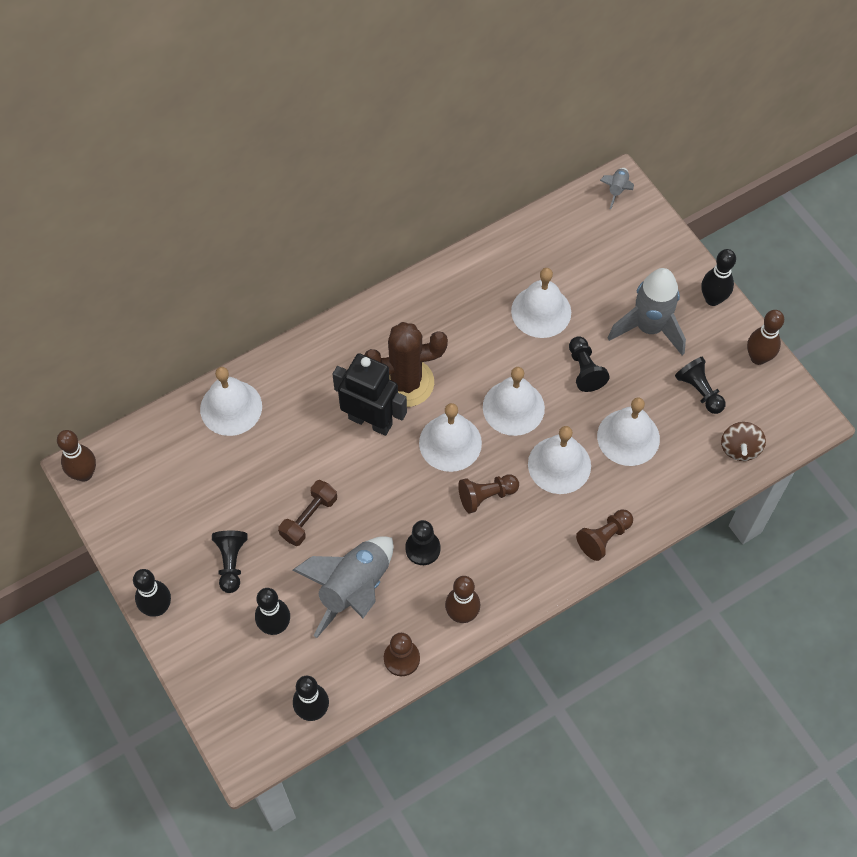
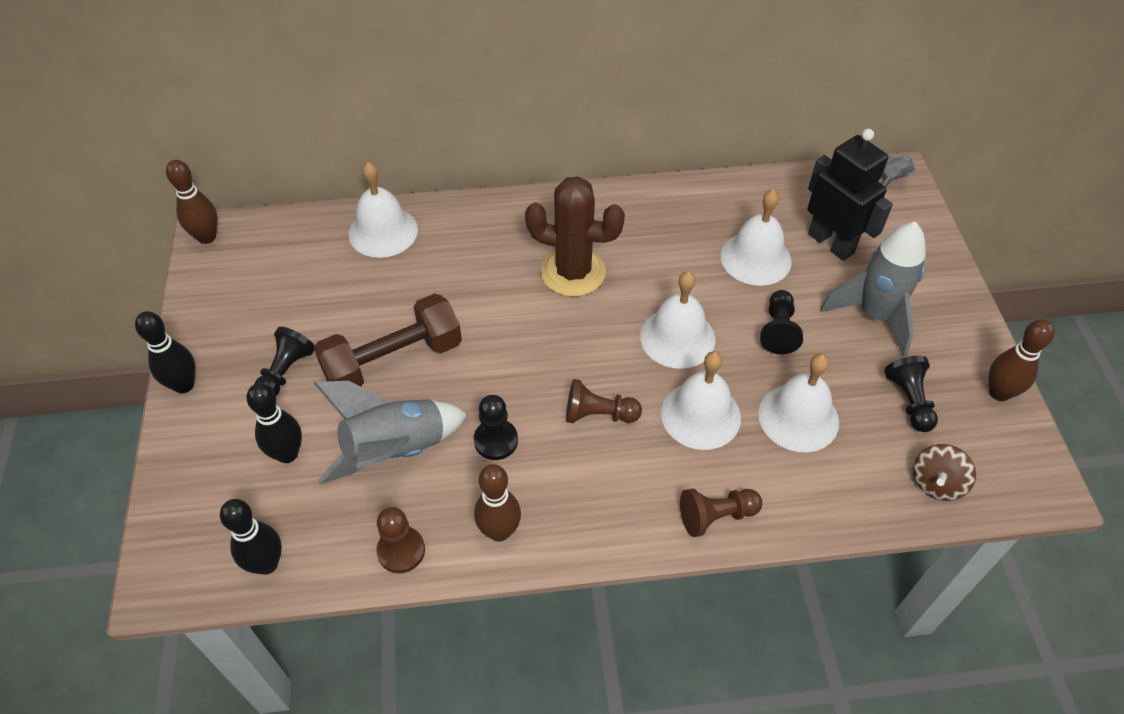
camera: 25 degrees right, 10 degrees down
(309, 518) = (393, 360): brown dumbbell -> brown dumbbell, size x1.69
(370, 421) = (515, 294): black robot -> black robot (831, 243)
(450, 443) = (588, 346): white bell -> none
(712, 299) = (964, 313): black bowling pin -> none

